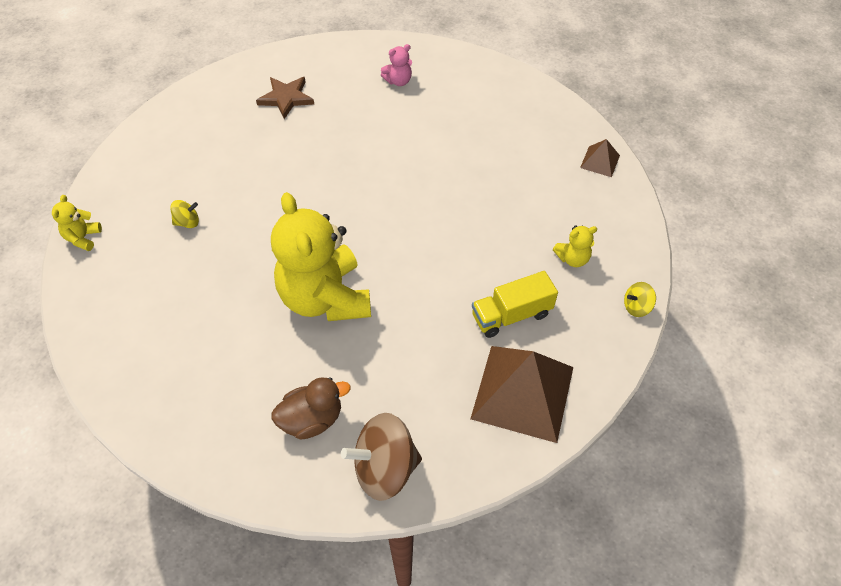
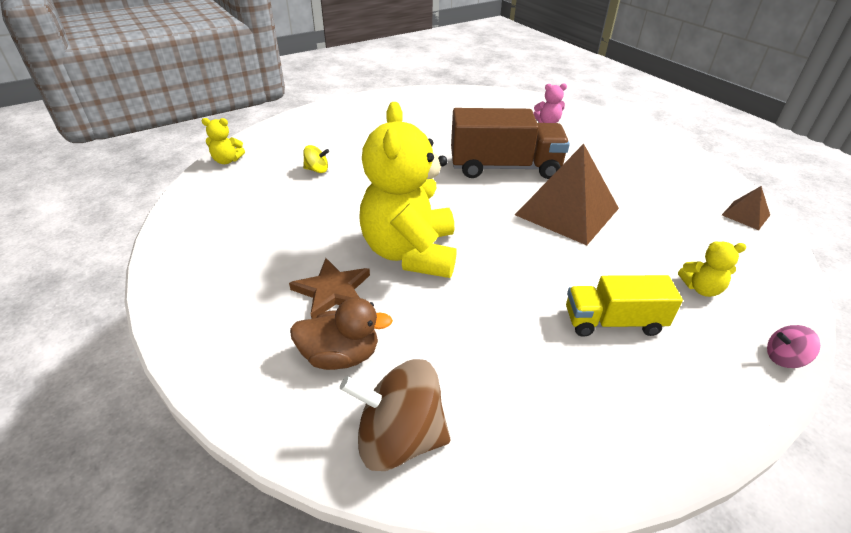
camera: 20 degrees right, 15 degrees down
(83, 238) = (227, 160): yellow teddy bear -> yellow teddy bear turned 120 degrees counterclockwise
(286, 98) = (444, 115): brown star -> brown star (332, 291)
(375, 162) = (504, 167): none -> brown truck
(523, 392) = (609, 408): brown pyramid -> brown pyramid (567, 211)
(636, 307) = (784, 358): yellow spinning top -> pink spinning top

